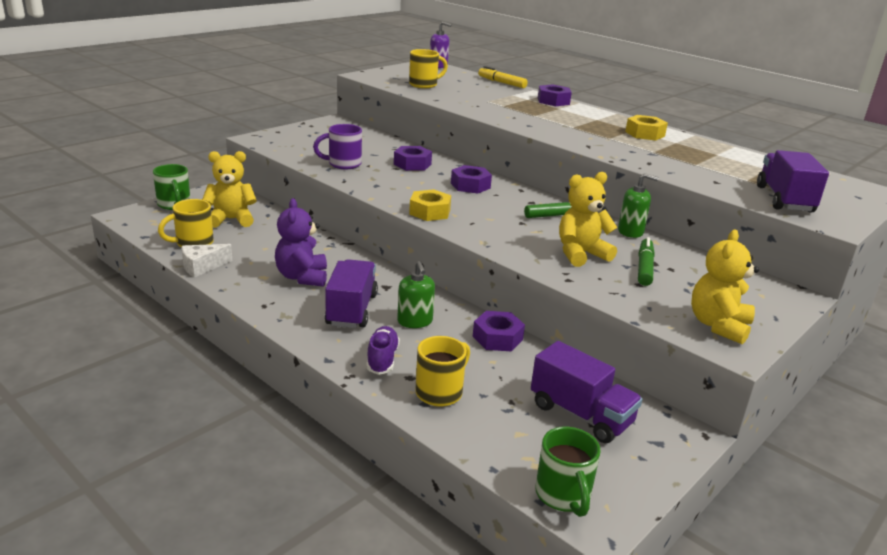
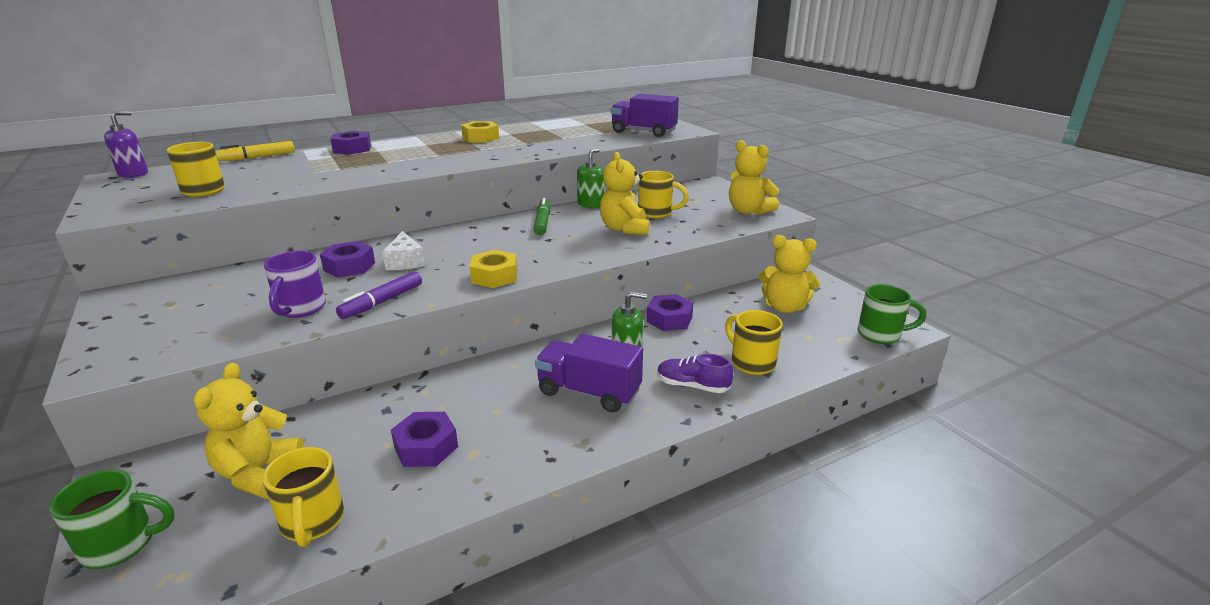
camera: 70 degrees left, 0 degrees up
(202, 267) = (405, 514): white cheese -> white cheese (405, 262)
(302, 277) = (493, 419): purple teddy bear -> none
(365, 183) = (382, 302): none -> purple marker
(470, 185) = (442, 246): purple nut -> purple nut (426, 447)
(580, 414) = (784, 307): purple truck -> yellow teddy bear
(644, 268) = (656, 213): green marker -> yellow mug

